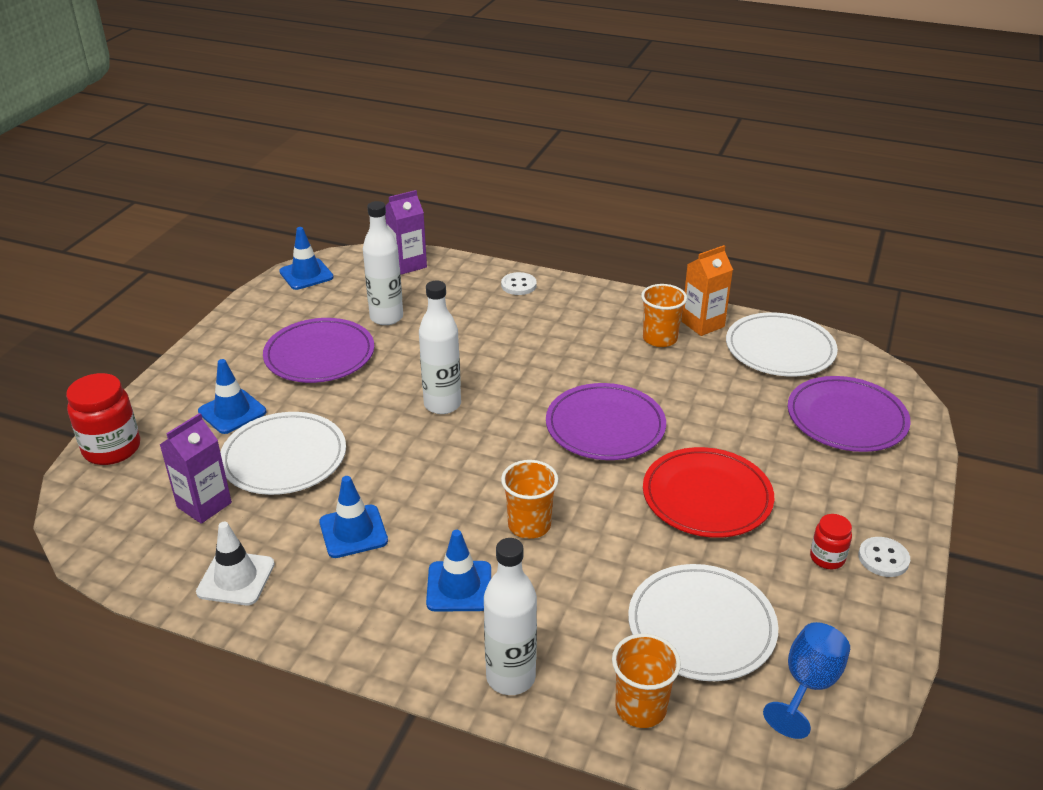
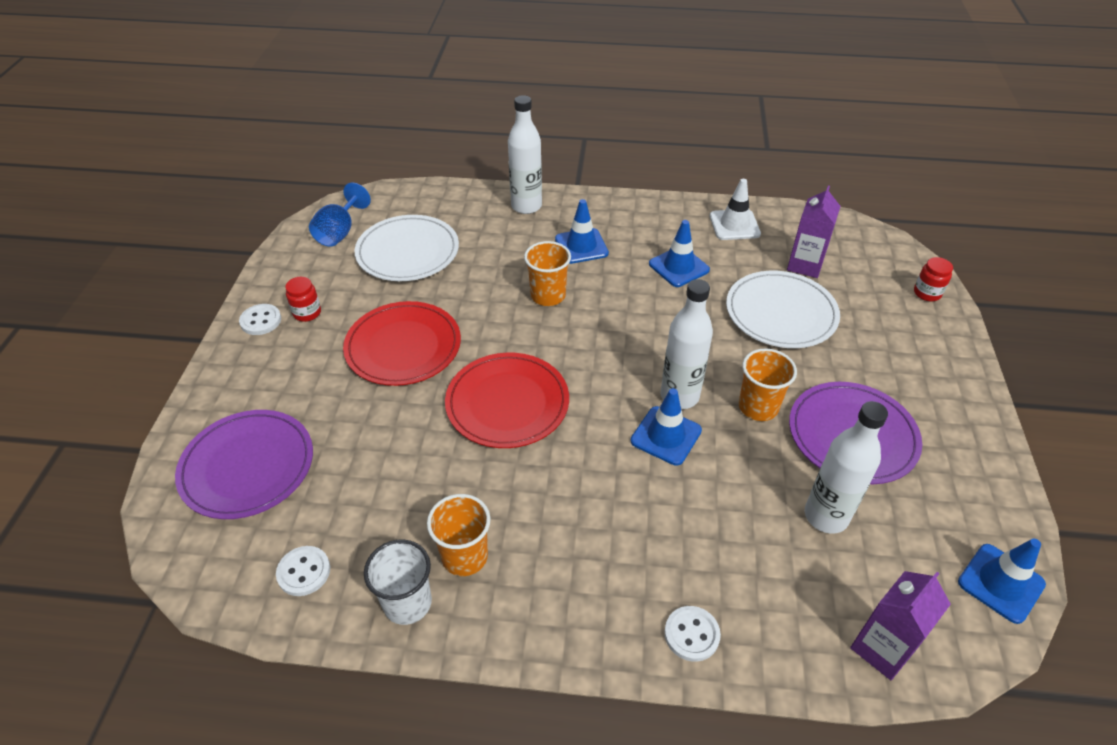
camera: 165 degrees right, 10 degrees up
(112, 449) = (927, 293): red jar -> red jar, size x0.55
(232, 412) = (868, 347): blue traffic cone -> blue traffic cone (666, 436)
(605, 426) = (507, 403): purple plate -> red plate
(641, 708) = (444, 205): orange cup -> orange cup (758, 407)
(702, 324) = (407, 603): orange carton -> white cup
(780, 349) = (304, 572): white plate -> white button

